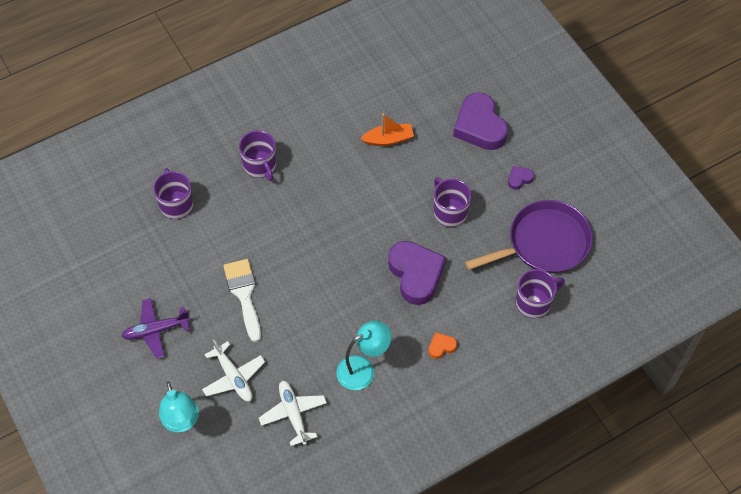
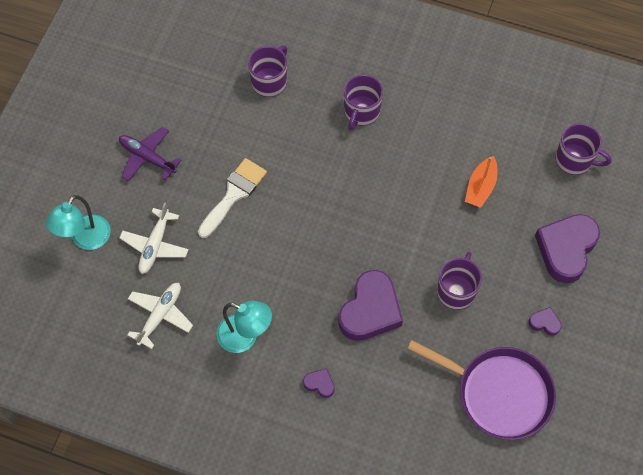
camera: 50 degrees right, 5 degrees up
(388, 139) = (480, 187): orange boat -> orange boat turned 75 degrees clockwise
(441, 347) = (319, 384): orange heart -> purple heart
(534, 302) = (431, 429): purple mug -> purple mug (574, 160)

